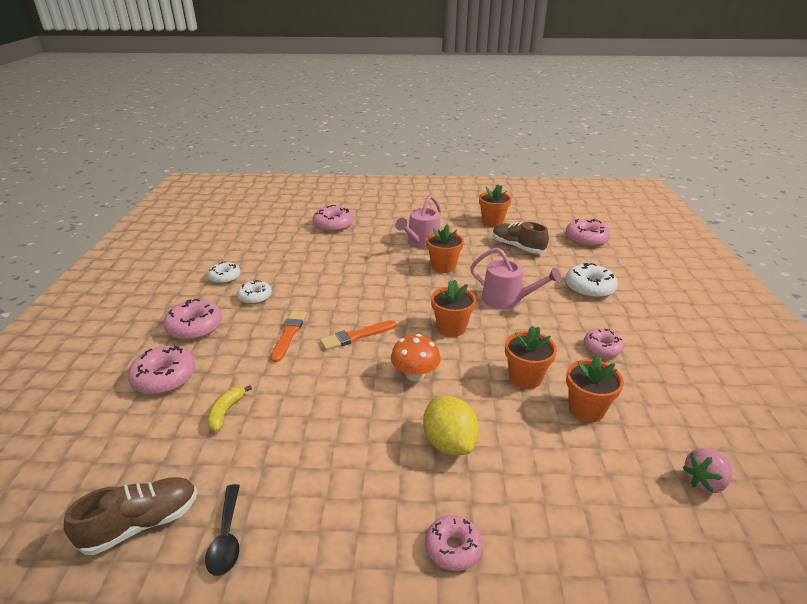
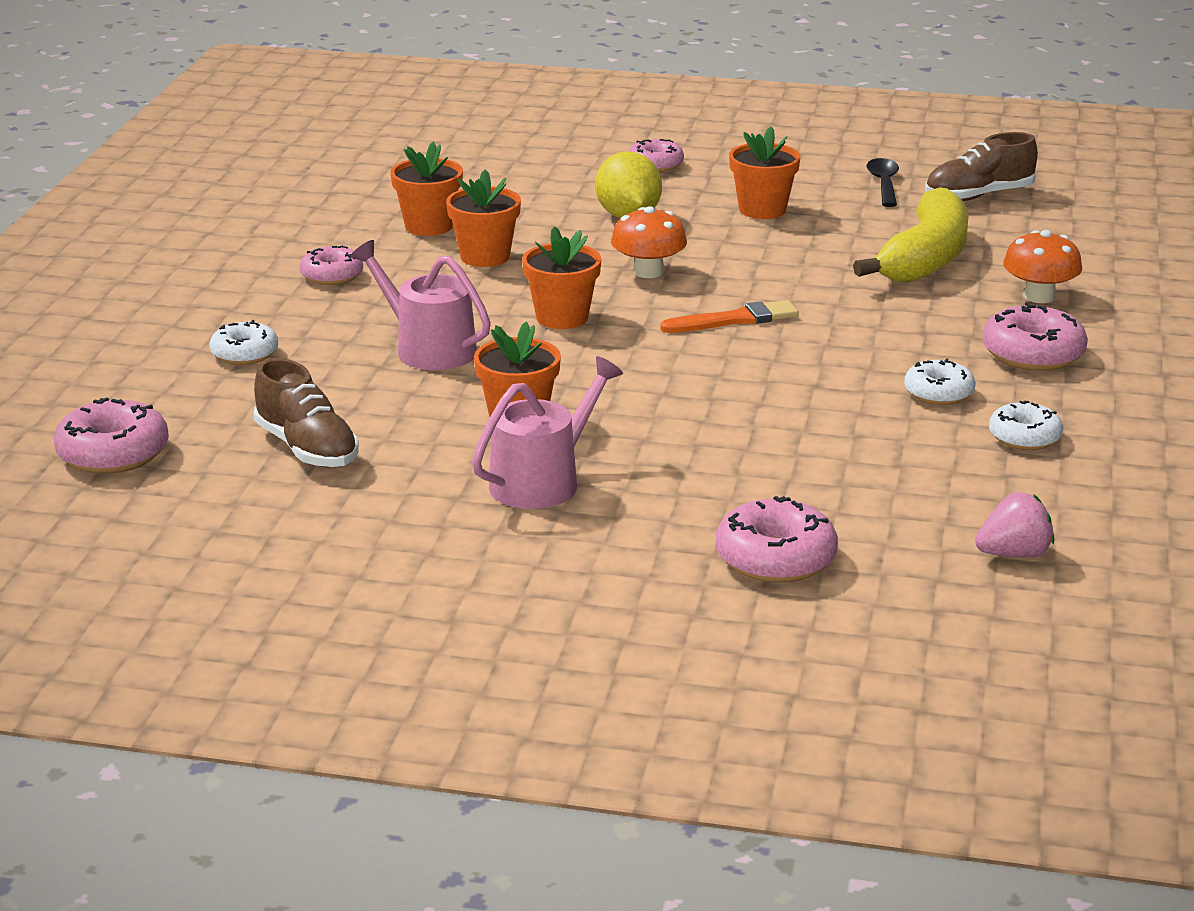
camera: 170 degrees left, 5 degrees down
(164, 378) = (1039, 296): pink donut -> orange mushroom
(225, 412) = (925, 258): yellow banana -> yellow banana, size x2.28
(289, 334) = (854, 331): orange brush -> none
(492, 221) = (306, 528): orange flower pot -> orange flower pot (762, 210)
(589, 288) = (244, 354): white donut -> white donut, size x0.66
(704, 481) = (357, 175): pink strawberry -> pink strawberry (1013, 554)

